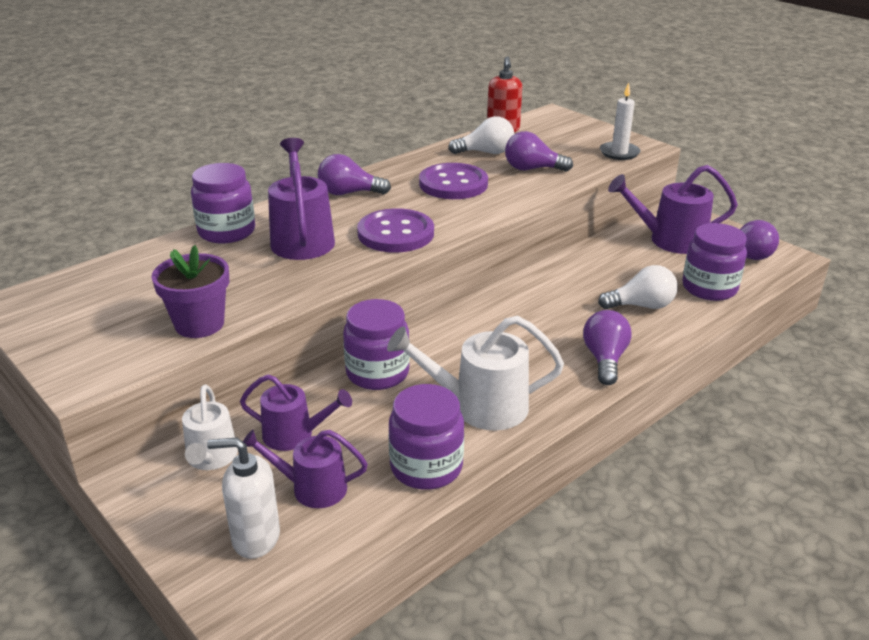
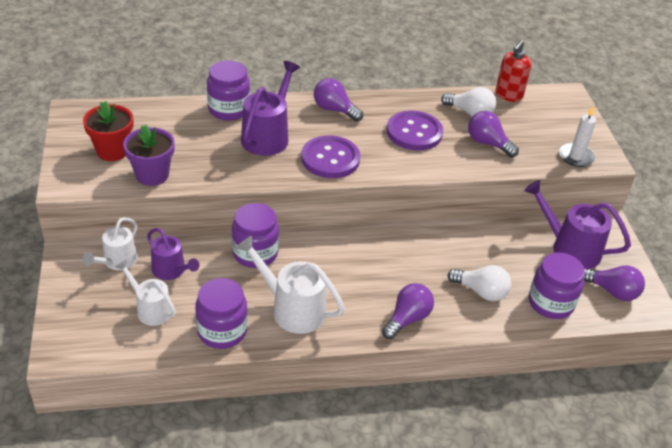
camera: 30 degrees right, 10 degrees up
(116, 321) = (112, 151): none -> red flower pot
(255, 538) = (98, 322): white soap dispenser -> none
(312, 488) = (151, 309): purple watering can -> white watering can

